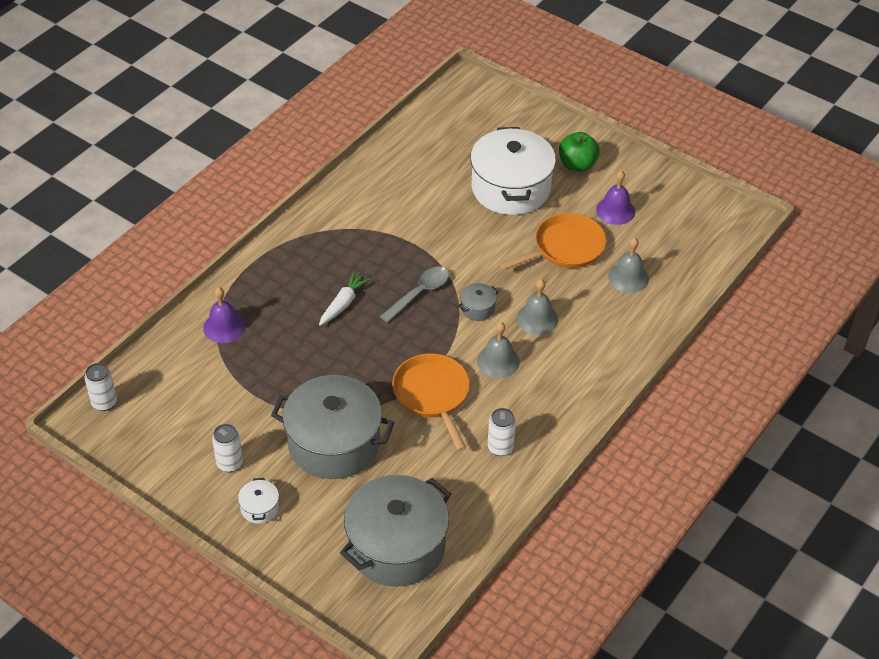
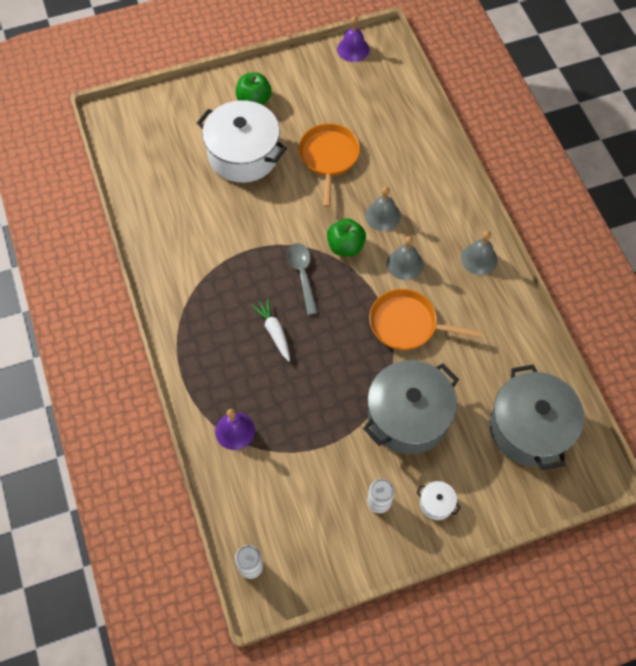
camera: 55 degrees left, 15 degrees up
(477, 308) = (345, 246): grey pot -> green apple
(500, 447) = (484, 310): white can -> none
(615, 210) = (317, 106): purple bell -> purple bell (353, 49)
(628, 277) = (385, 138): grey bell -> grey bell (479, 259)

